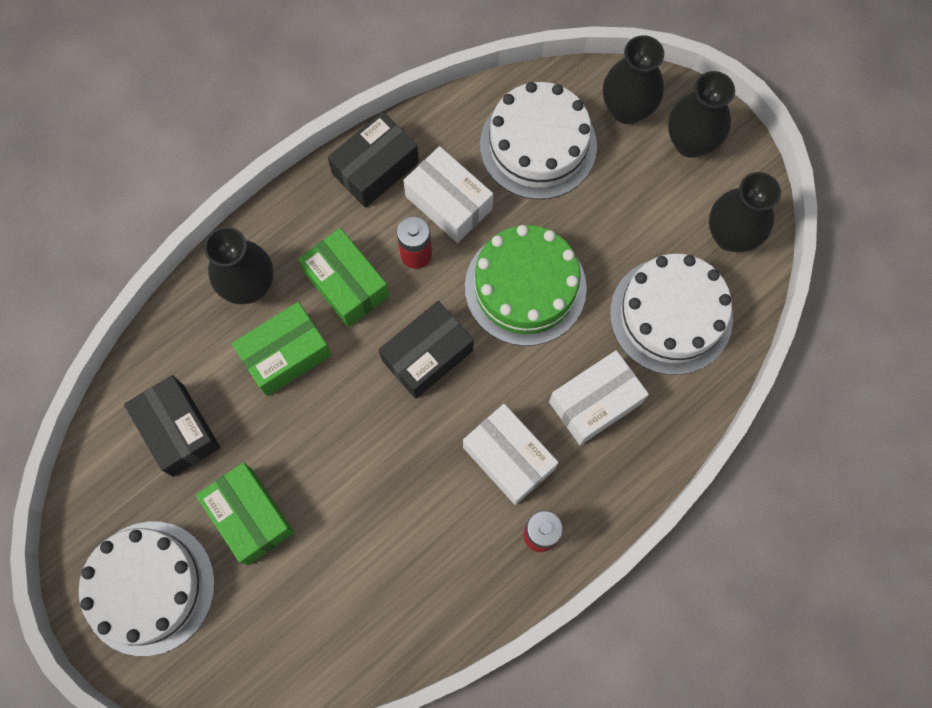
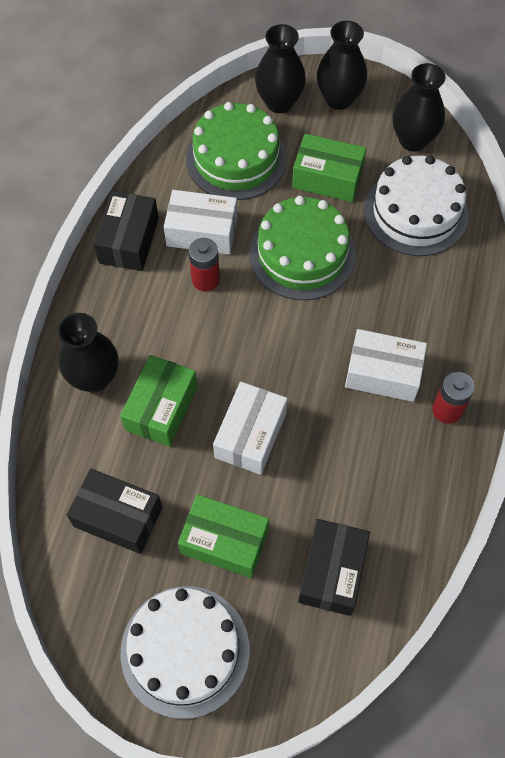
camera: 35 degrees left, 10 degrees down
(346, 284) = (169, 331): green box -> green box (327, 178)
(427, 355) = (269, 342): black box -> black box (332, 572)
(538, 145) = (236, 158): white cake -> green cake
(595, 402) = (412, 298): white box -> white box (250, 435)

